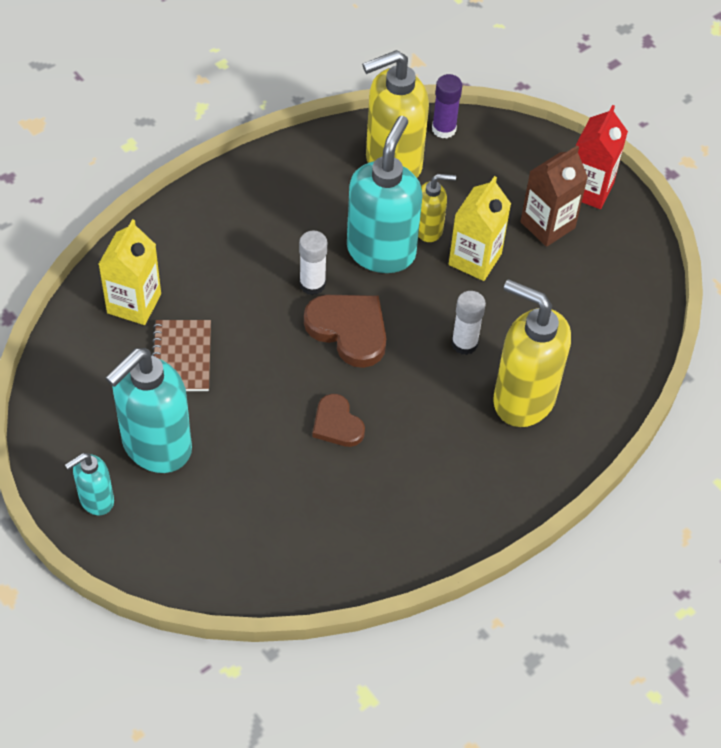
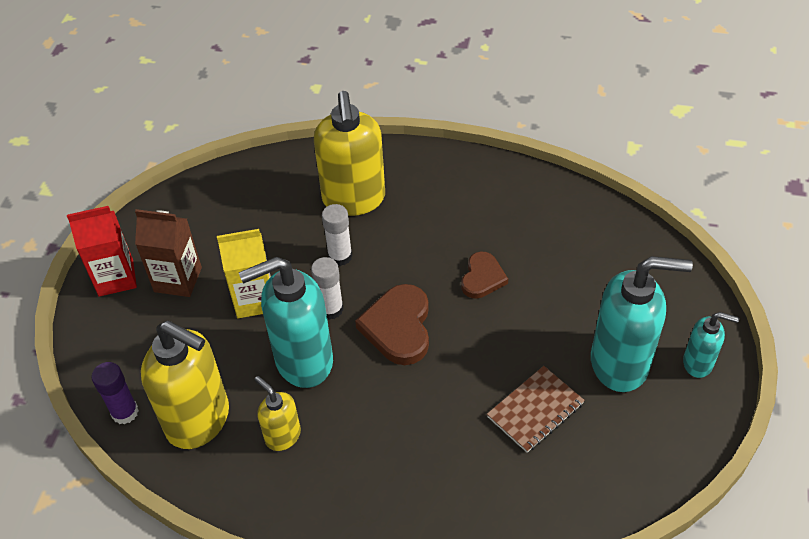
camera: 125 degrees left, 5 degrees down
(134, 303) = (526, 486): yellow carton -> none
(312, 284) = (380, 381): white glue stick -> white glue stick (331, 309)
(429, 229) = (250, 346): yellow soap dispenser -> yellow soap dispenser (282, 436)

